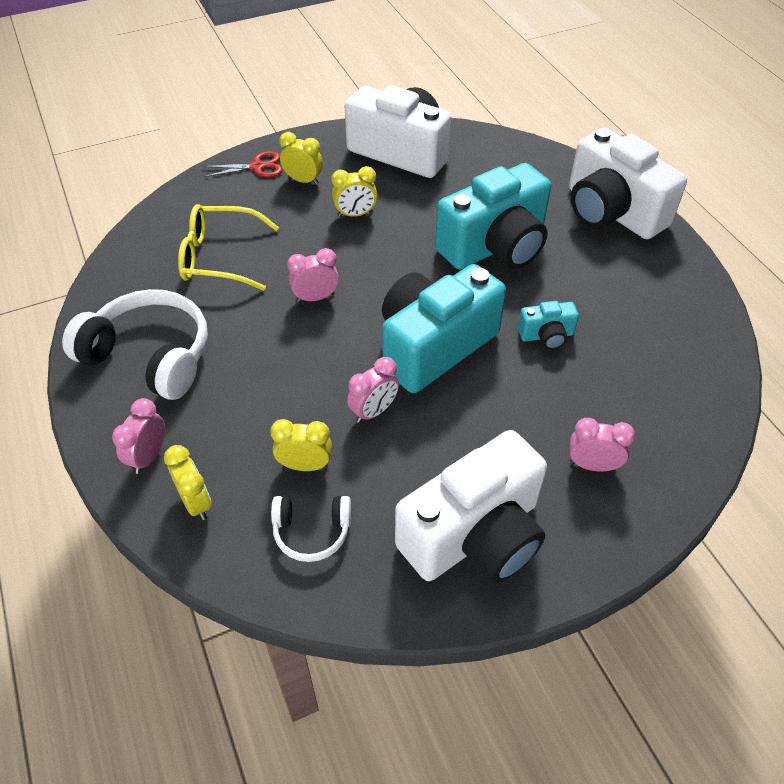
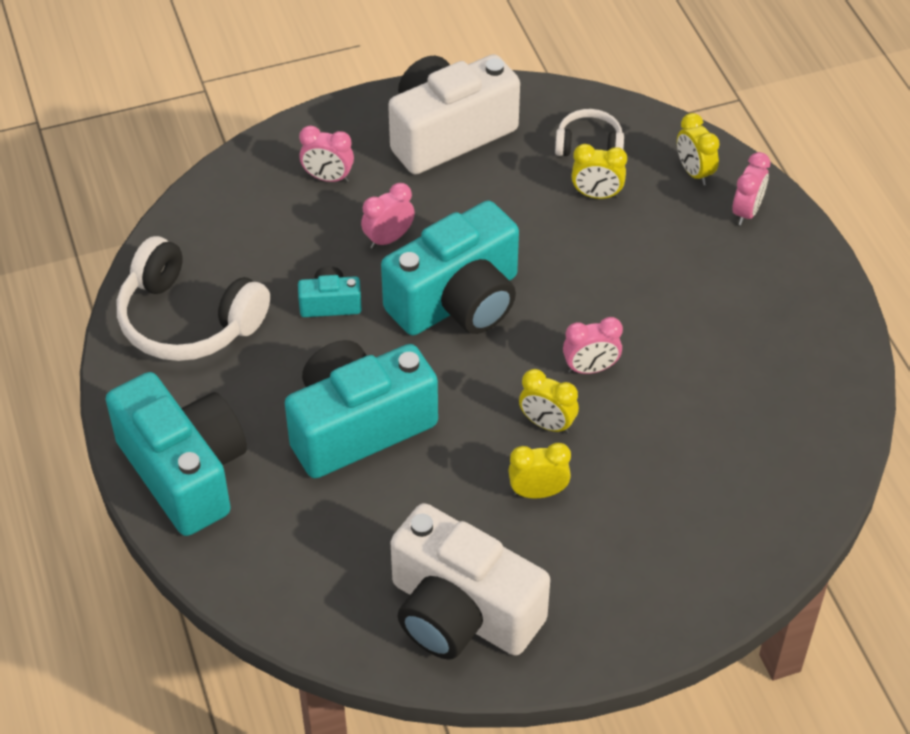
camera: 175 degrees left, 0 degrees up
(150, 355) = (771, 310): white headphones -> white headphones (188, 320)
(219, 257) = (716, 434): yellow glasses -> none
(257, 167) = (684, 596): red scissors -> none
(303, 180) = (612, 562): yellow clock -> yellow clock (547, 424)
(374, 411) = (529, 238): pink clock -> pink clock (388, 239)
(611, 212) = (185, 471): white camera -> turquoise camera

